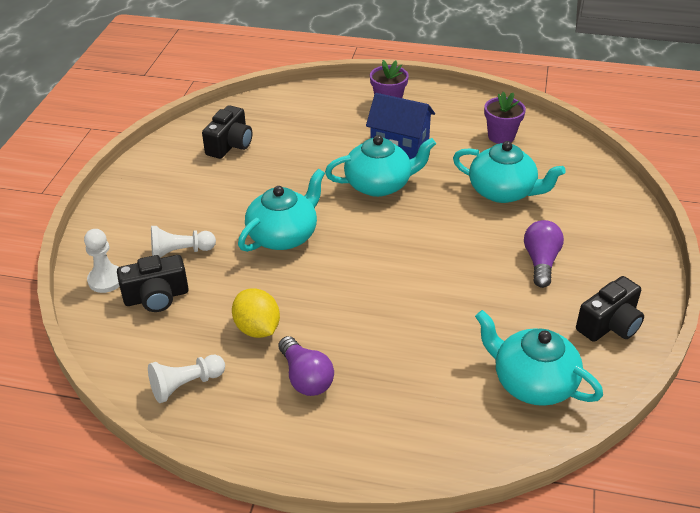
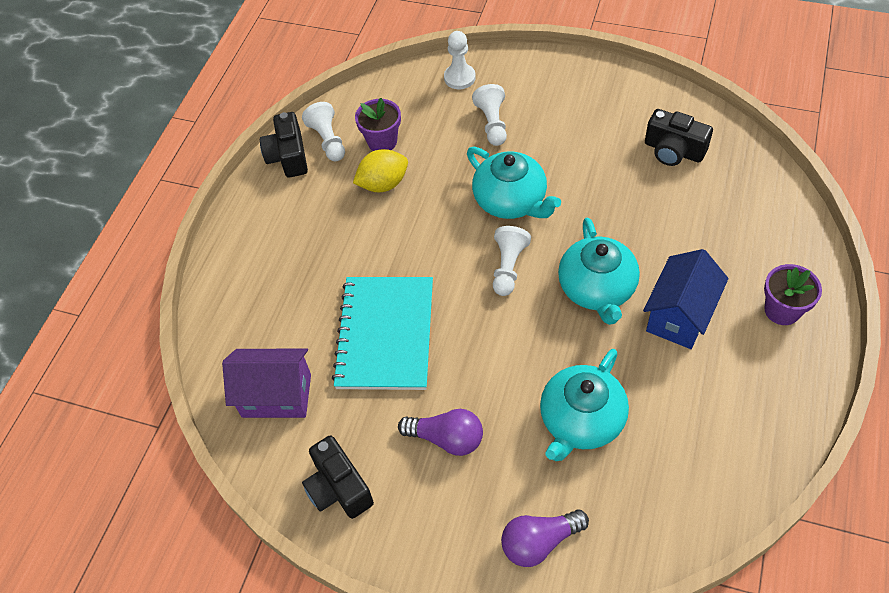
camera: 100 degrees right, 15 degrees up
(156, 297) = (433, 113): black camera -> black camera (288, 156)
(305, 377) = (319, 219): purple light bulb -> purple light bulb (539, 542)
(361, 234) = (508, 267): none -> white pawn
(446, 309) = (385, 334): none -> turquoise notebook
(501, 136) = (708, 439): purple flower pot -> purple flower pot (382, 141)
(532, 382) = (276, 395): turquoise teapot -> purple house

